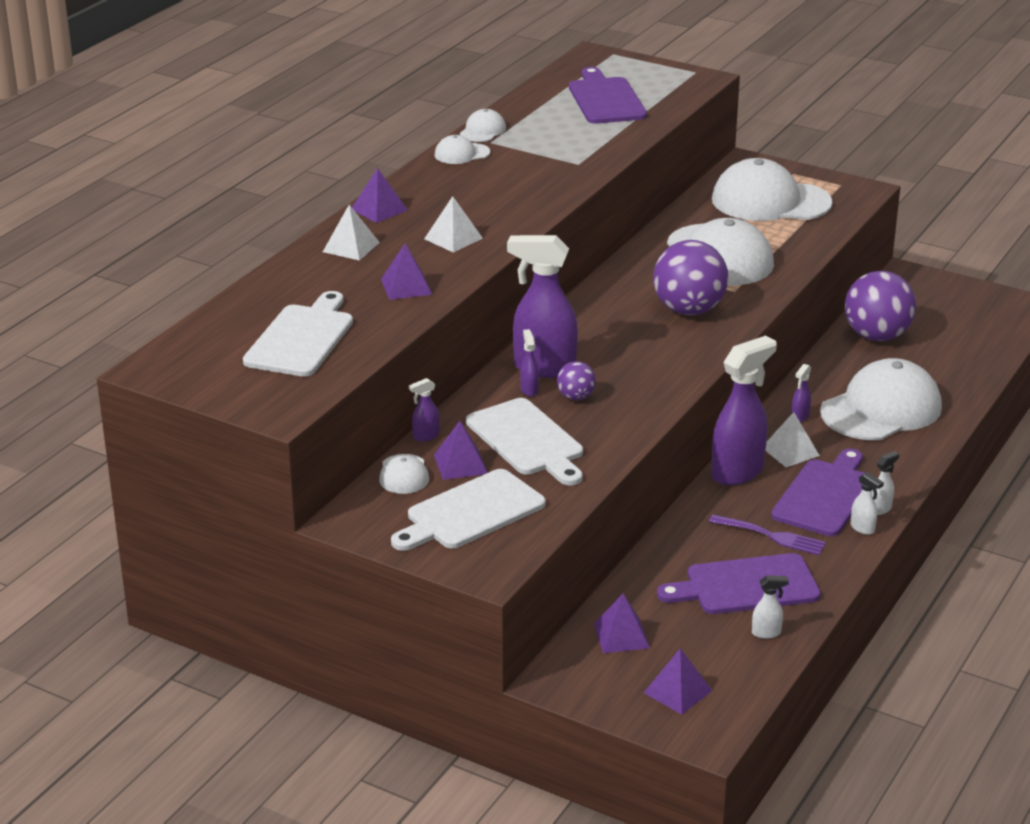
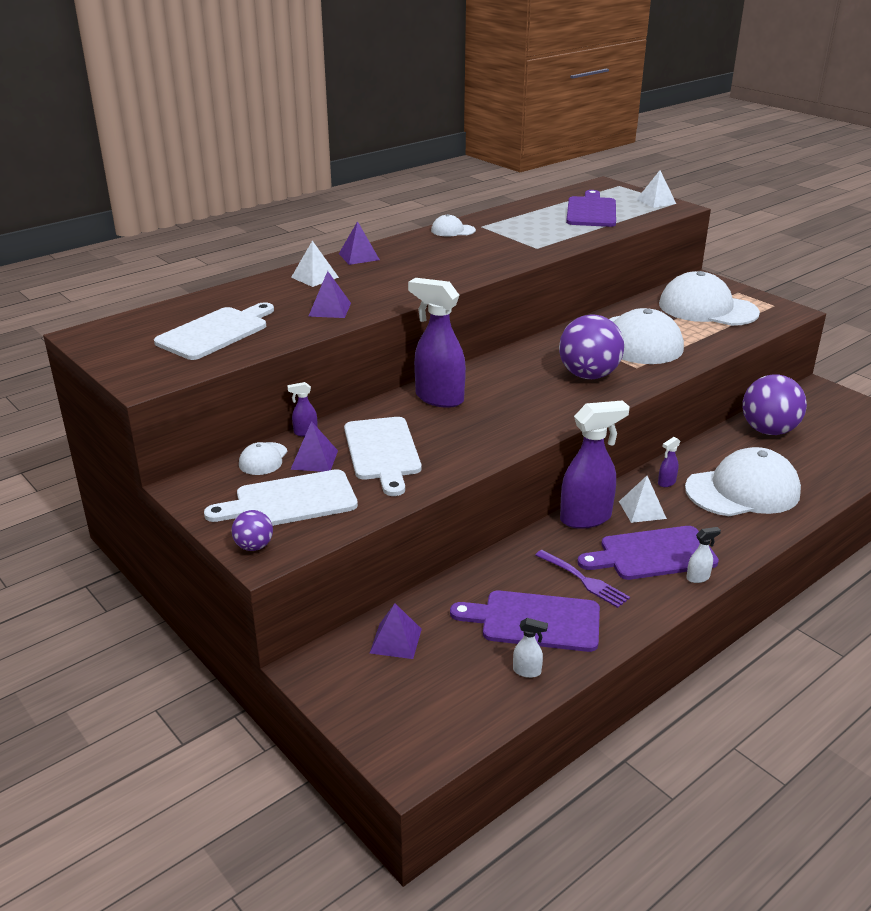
camera: 20 degrees right, 0 degrees up
(453, 238) = (396, 282): white pyramid -> white pyramid (656, 201)
(482, 131) = (481, 219): white cap -> none
(529, 390) = (414, 412): purple spray bottle -> none
(576, 397) = (448, 425): purple ball -> purple ball (254, 546)
(677, 691) = (410, 709): purple pyramid -> none
(825, 495) = (652, 554): purple cutting board -> purple cutting board turned 150 degrees counterclockwise
(863, 528) = (672, 592): white spray bottle -> none

